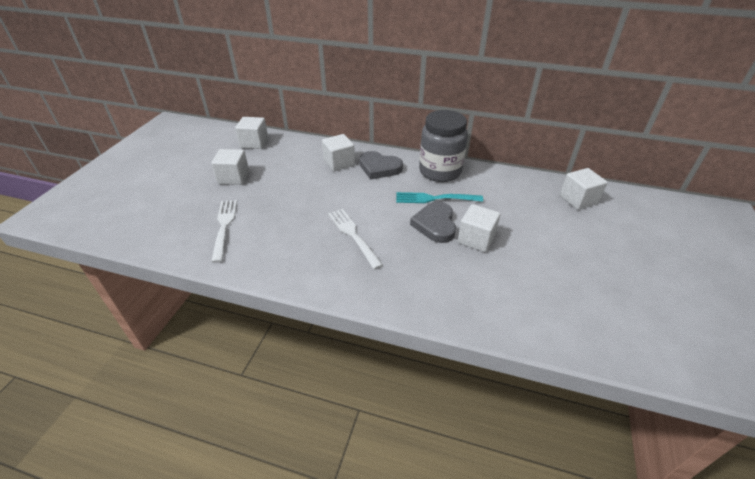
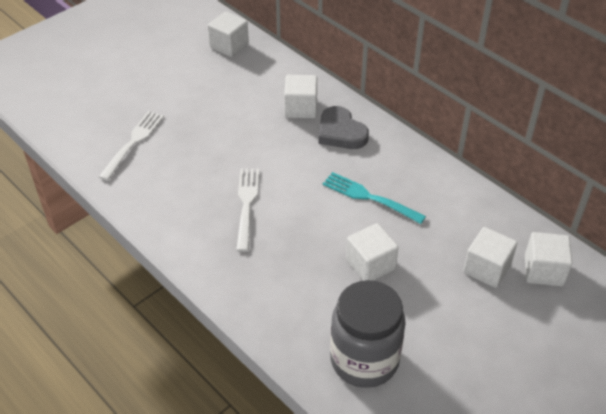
camera: 30 degrees right, 5 degrees up
(233, 177) = (178, 85): white cube -> white cube (486, 269)
(435, 224) = (341, 229): grey heart -> none
(440, 171) = (407, 165): grey jar -> grey jar (364, 360)

